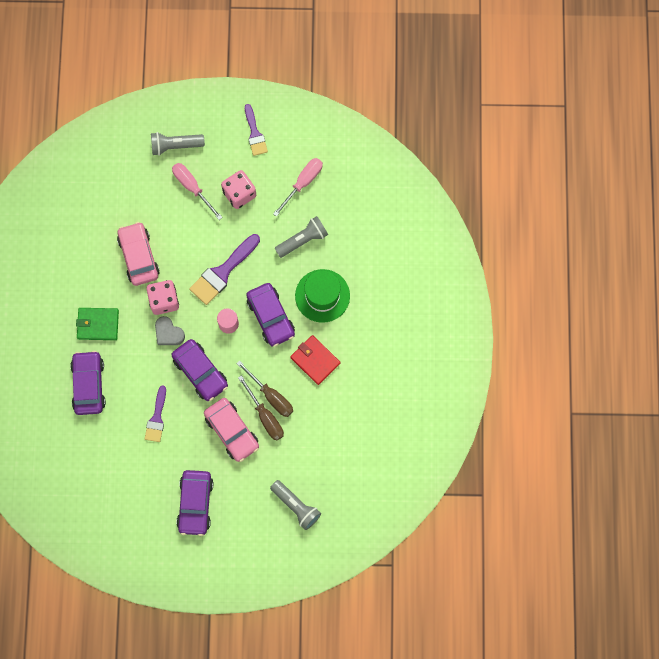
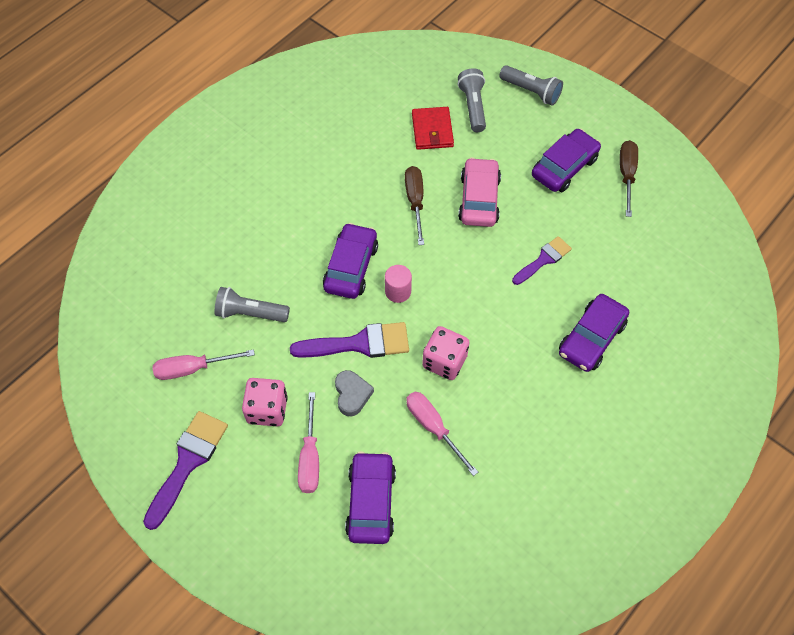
camera: 140 degrees left, 15 degrees down
(98, 324) = (536, 390): green wallet -> none
(139, 256) = (433, 428): pink car -> pink screwdriver
(168, 333) = (466, 327): grey heart -> grey heart (352, 394)
(175, 146) = (285, 522): grey flashlight -> grey flashlight (531, 91)
(200, 372) = (465, 269): purple car -> purple car (371, 502)
(255, 134) = (188, 462): purple brush -> purple brush, size x1.57
(265, 416) = (436, 189): brown screwdriver -> brown screwdriver (626, 175)
(315, 360) = (346, 201): red wallet -> red wallet (432, 130)
(322, 296) = (283, 249): green hat -> none

